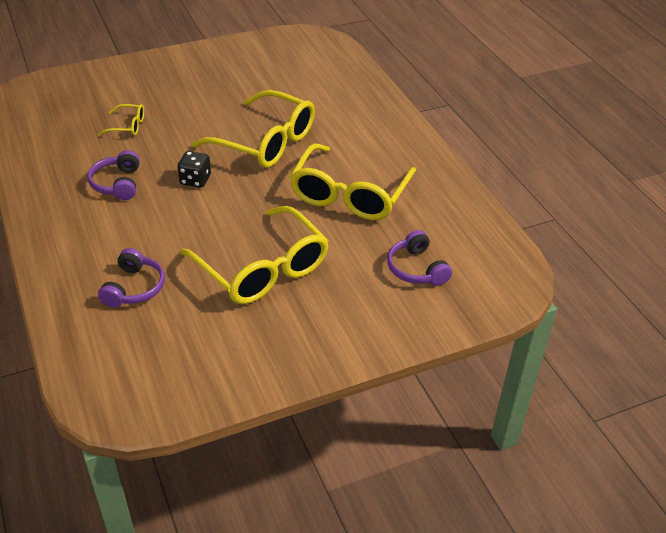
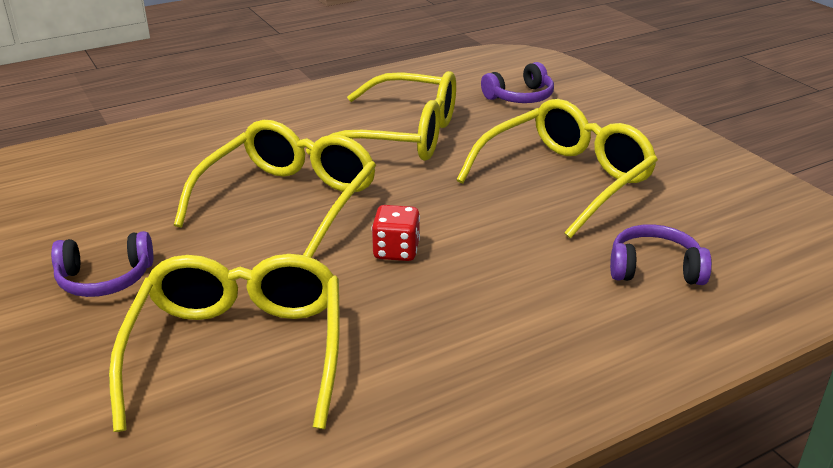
camera: 95 degrees left, 10 degrees down
(117, 184) = (423, 329): purple headphones -> purple headphones (105, 278)
(127, 126) = (239, 351): yellow glasses -> yellow glasses, size x2.26
(195, 180) = (396, 251): black dice -> red dice

